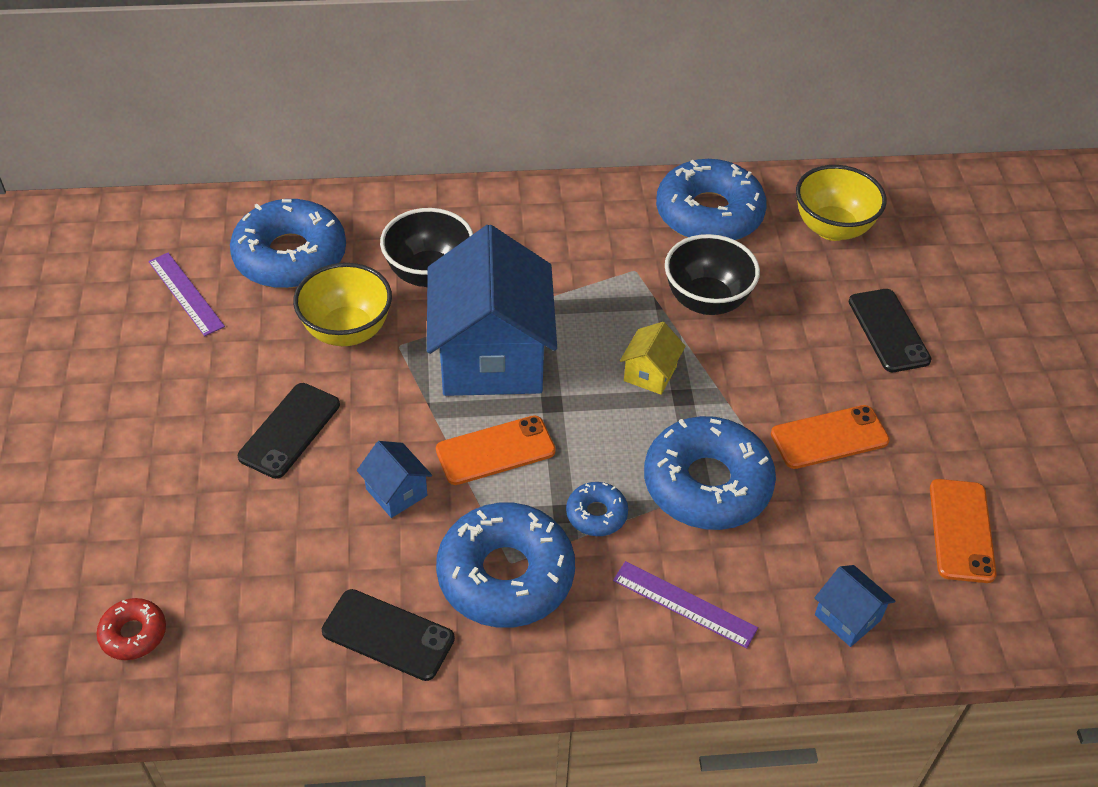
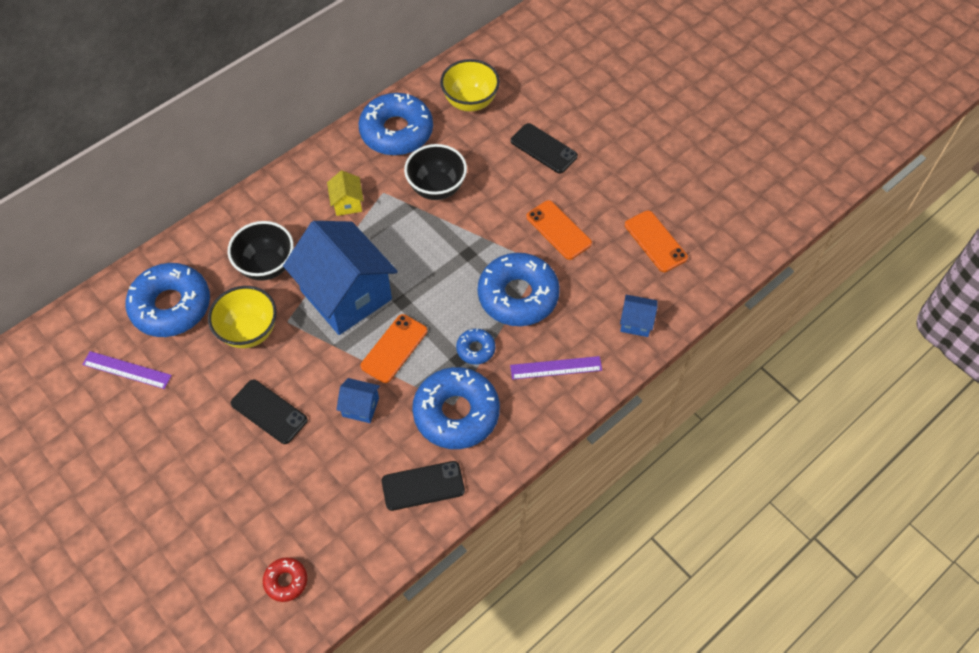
camera: 35 degrees left, 10 degrees up
(289, 430) = (269, 412): black phone -> black phone turned 45 degrees counterclockwise
(650, 373) = (440, 251): yellow house -> yellow house (347, 203)
(829, 437) = (558, 230): orange phone -> orange phone turned 75 degrees counterclockwise

